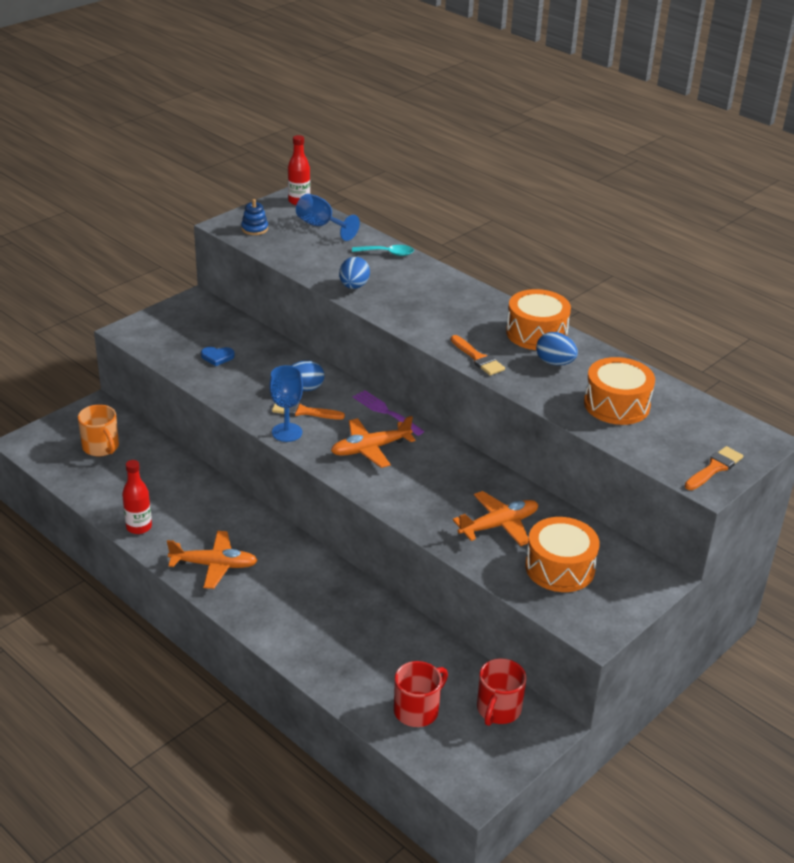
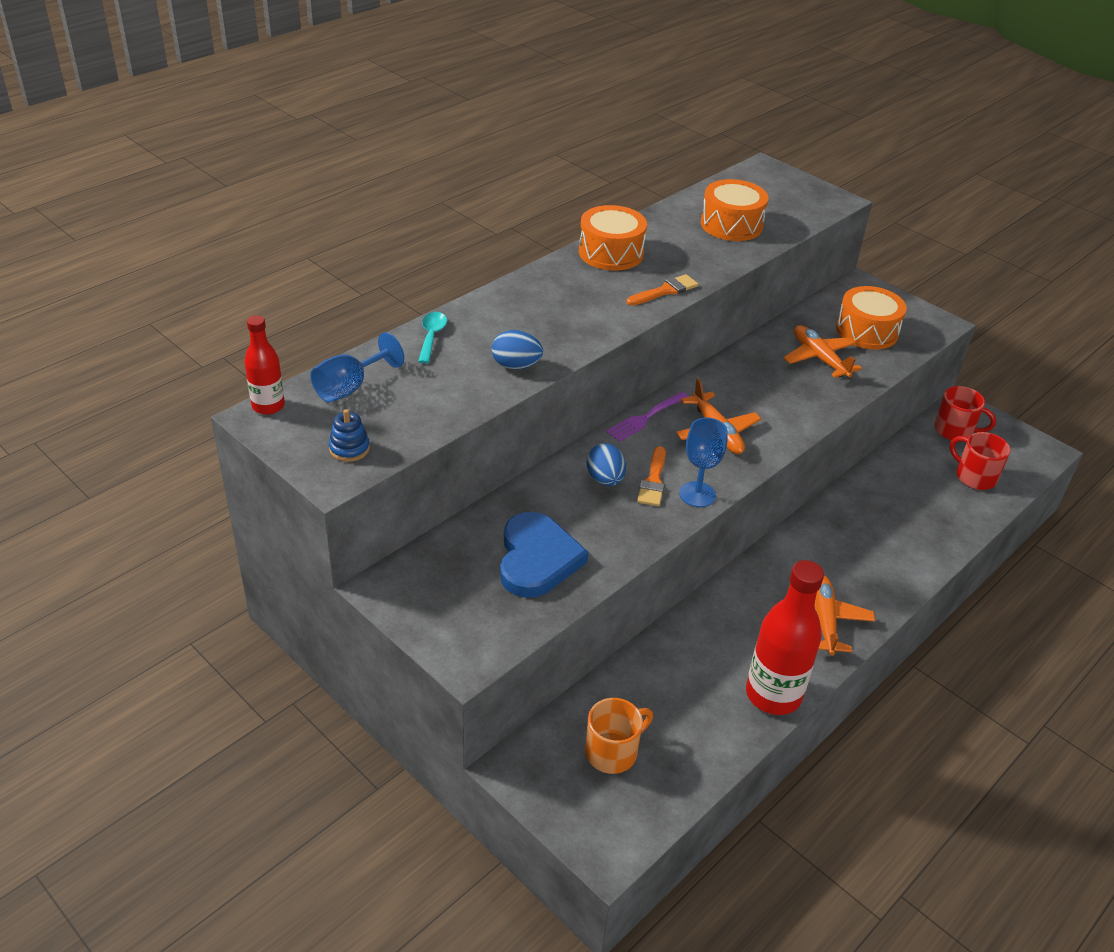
camera: 90 degrees left, 5 degrees up
(139, 527) = (773, 695): red bottle -> red bottle, size x1.76
(217, 357) = (537, 559): blue heart -> blue heart, size x2.28
(555, 363) = (665, 248): blue egg -> none
(714, 468) = (813, 193): orange brush -> none

